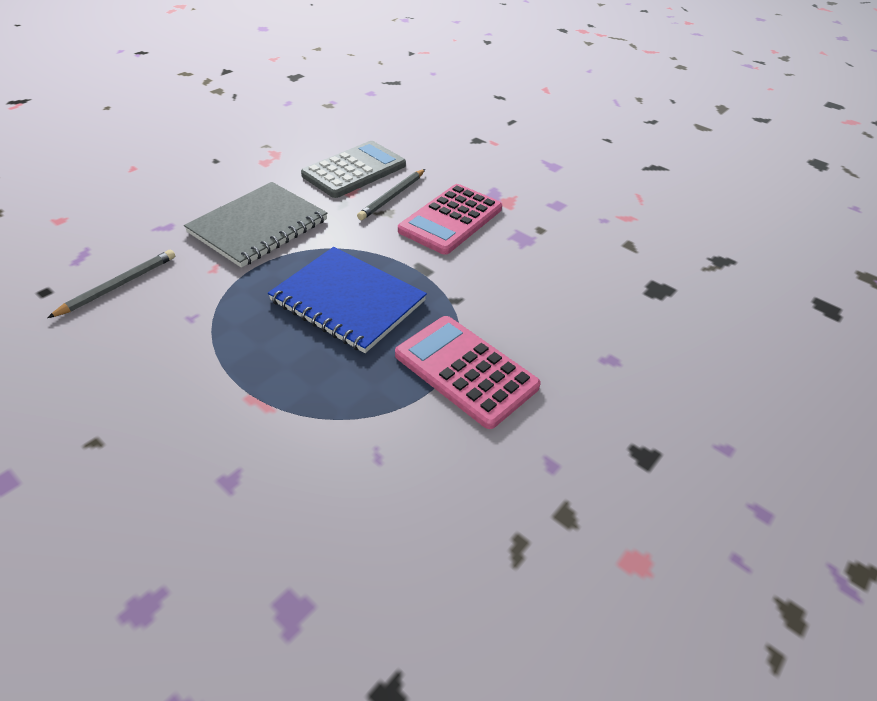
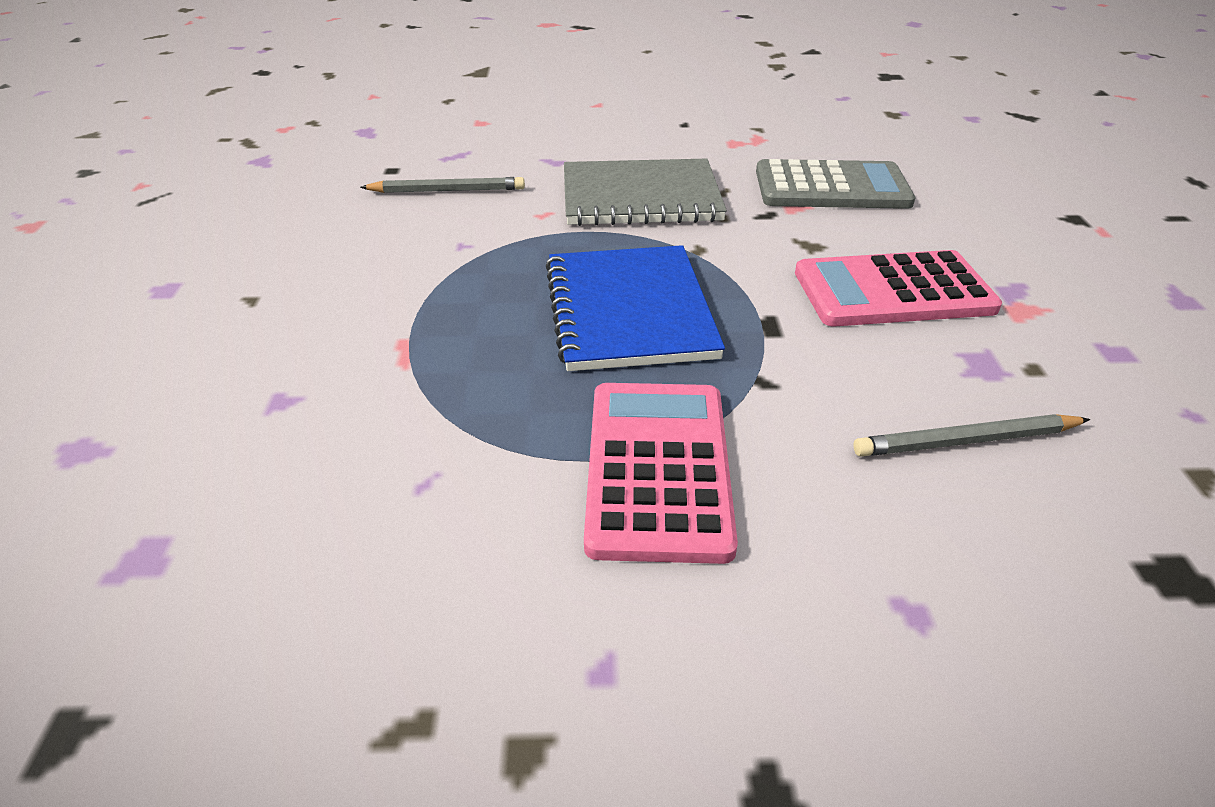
camera: 50 degrees right, 5 degrees down
(392, 197) = (843, 232): grey pencil -> grey pencil (966, 441)

